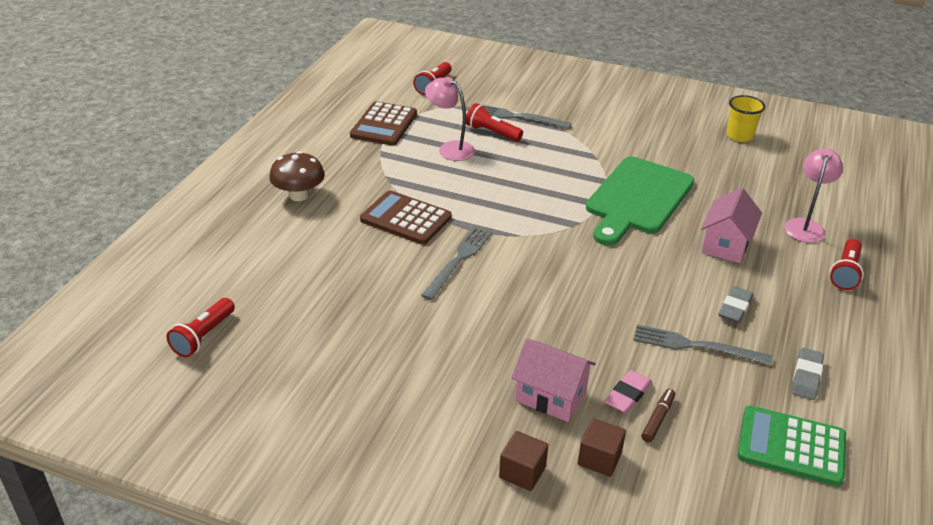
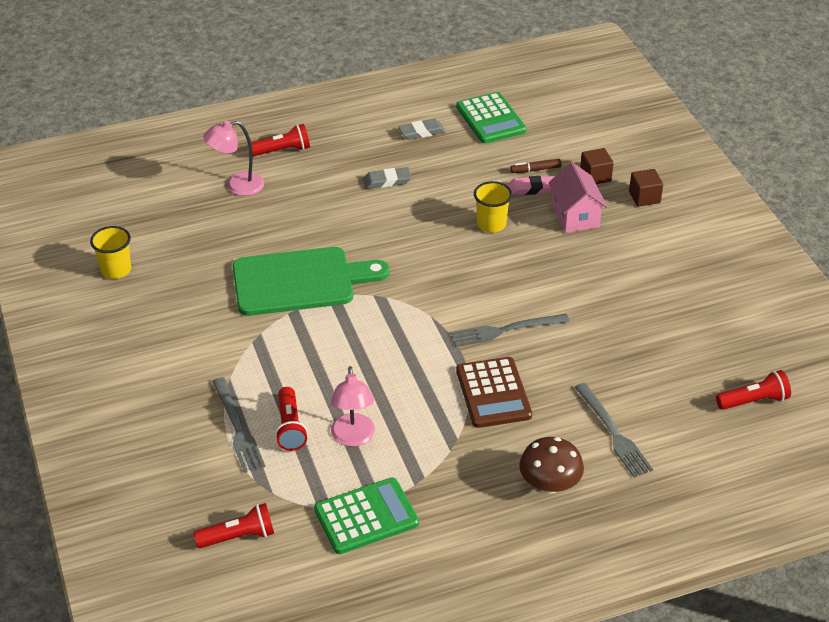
camera: 130 degrees left, 5 degrees up
(384, 125) = (366, 516): brown calculator -> green calculator
(600, 333) = (491, 224): none -> yellow cup
(696, 346) = (449, 181): grey fork -> grey fork (613, 433)
(726, 245) = (312, 212): pink house -> none

